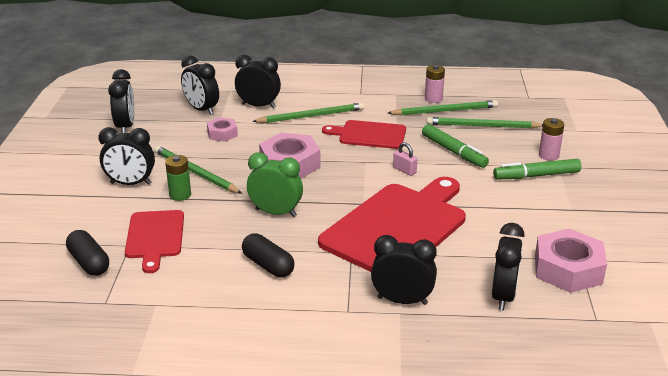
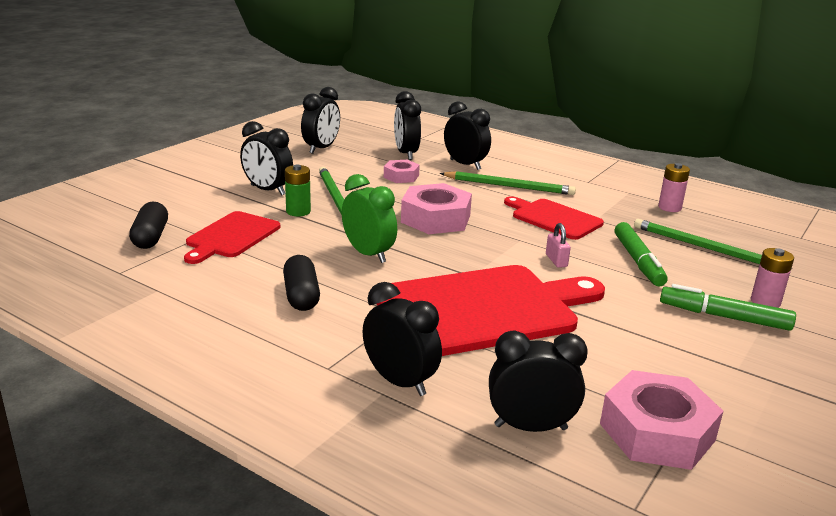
camera: 30 degrees right, 5 degrees down
(445, 111) = (671, 222): green pencil -> none
(503, 296) = (530, 427): black clock -> black clock turned 135 degrees counterclockwise

